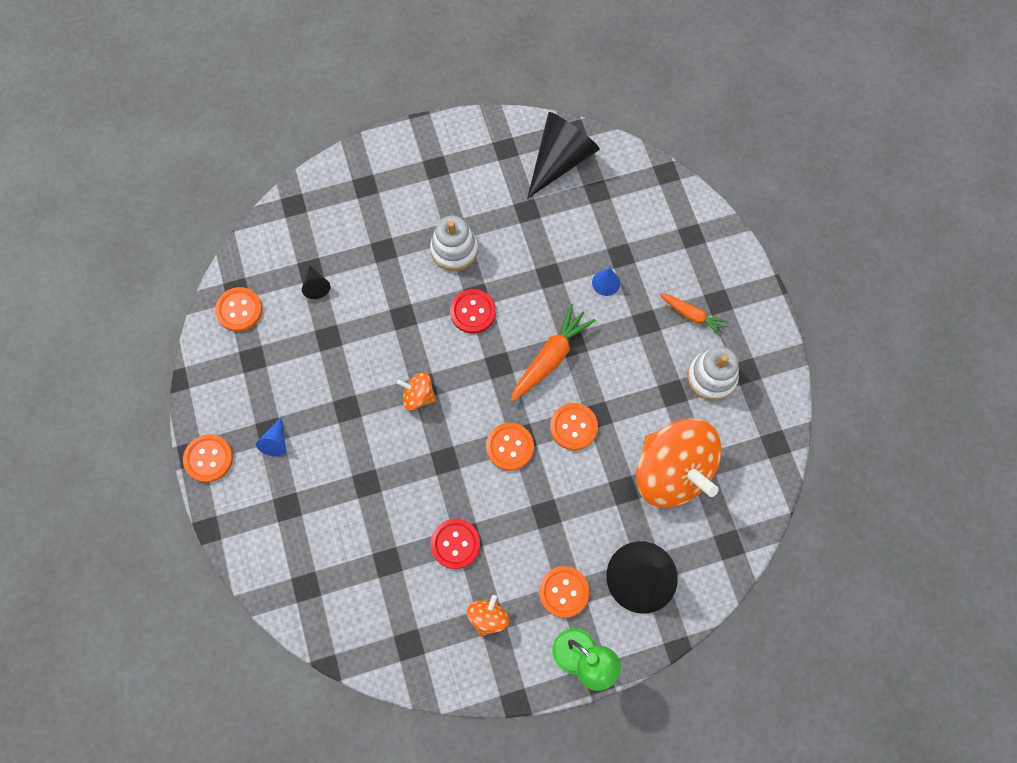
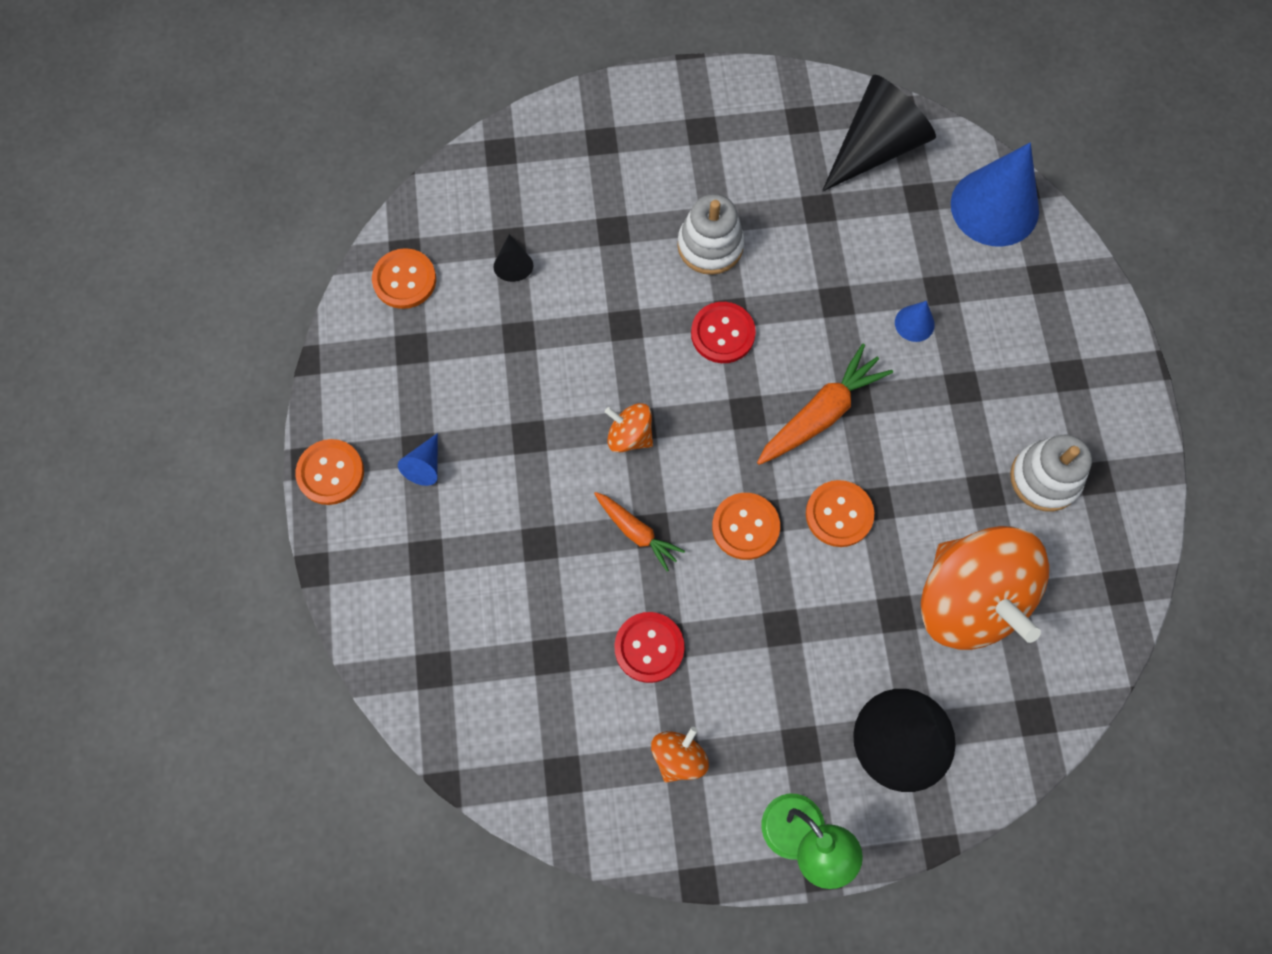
camera: 10 degrees right, 0 degrees up
(564, 592) = (790, 741): orange button -> none
(649, 190) = (994, 207): none -> blue cone
(692, 315) = (1029, 388): orange carrot -> orange carrot (637, 532)

